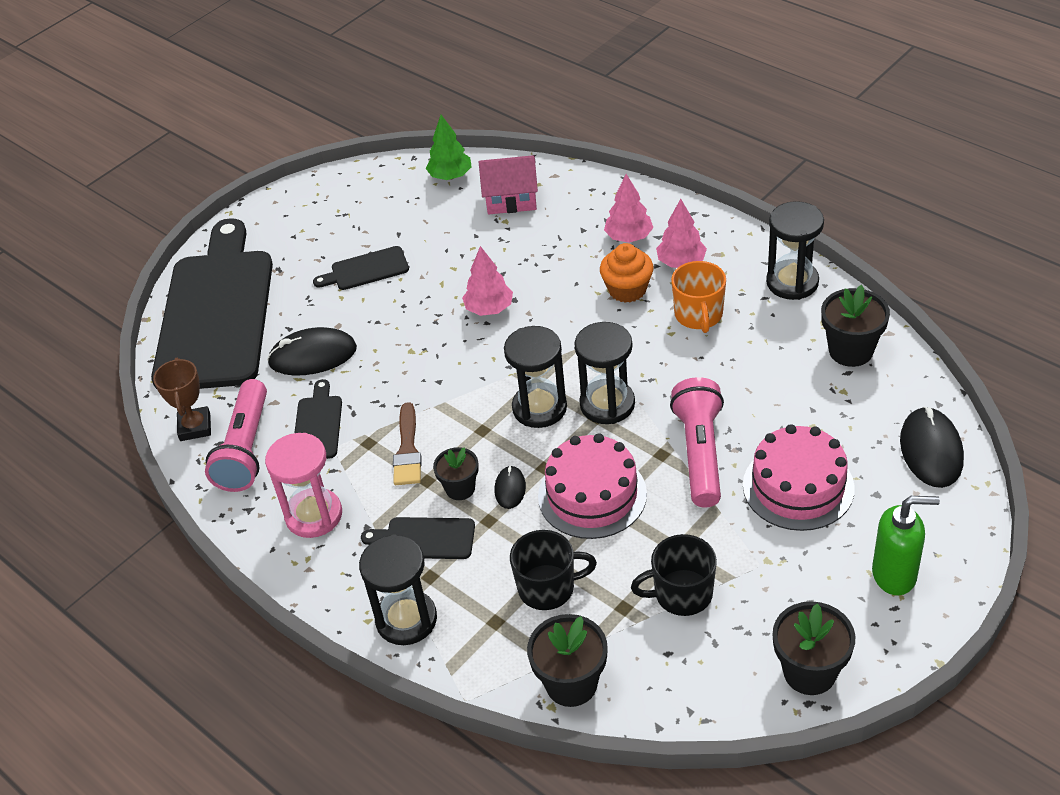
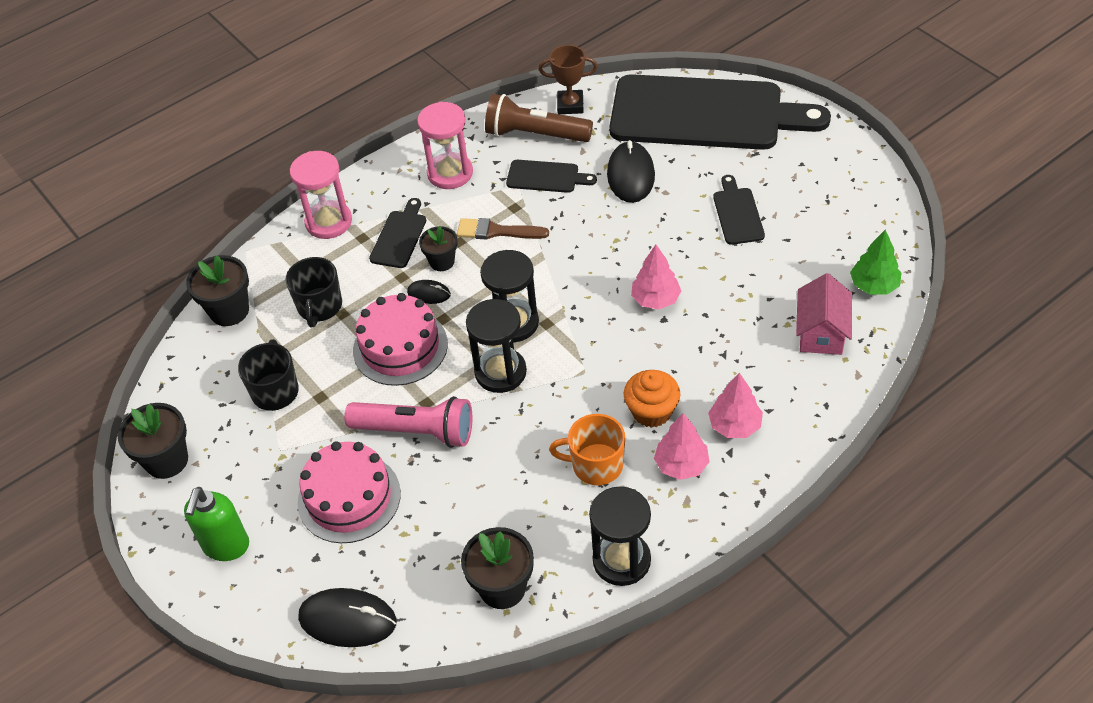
camera: 100 degrees right, 5 degrees up
(245, 449) = (535, 134): pink flashlight -> brown flashlight
(406, 619) = (328, 222): black hourglass -> pink hourglass

